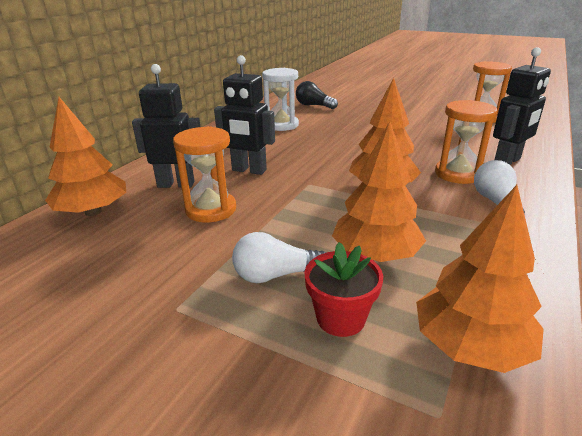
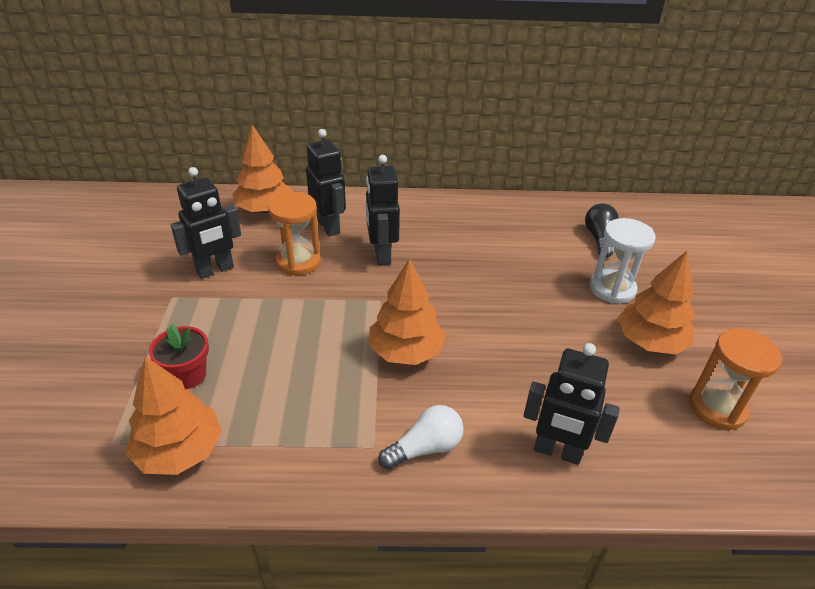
camera: 60 degrees right, 10 degrees up
(162, 264) = (215, 270): none -> black robot
(275, 275) = (224, 328): white light bulb -> none
(281, 125) = (510, 236): white hourglass -> white hourglass (612, 288)
(375, 254) = (276, 375): orange tree -> orange tree (650, 341)
(457, 174) = (481, 406): orange hourglass -> none

